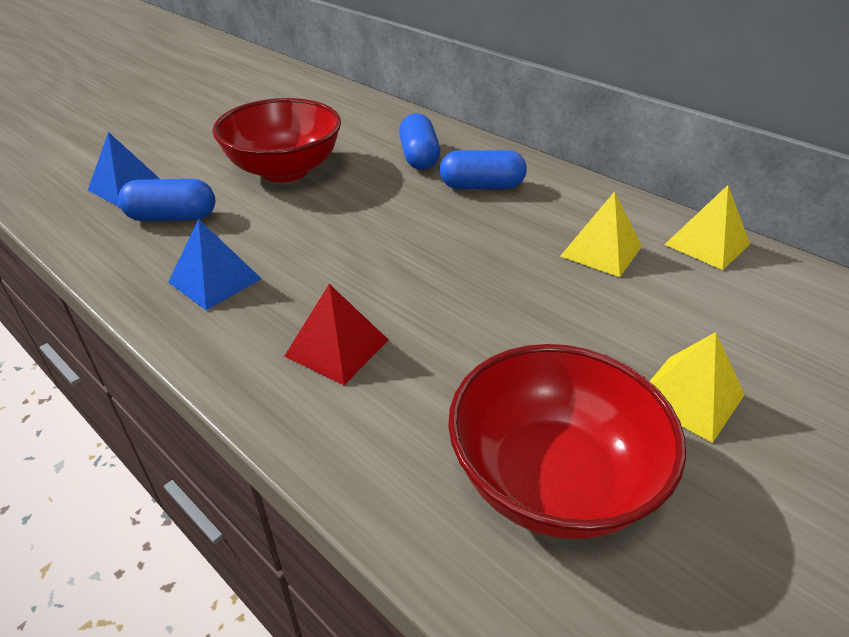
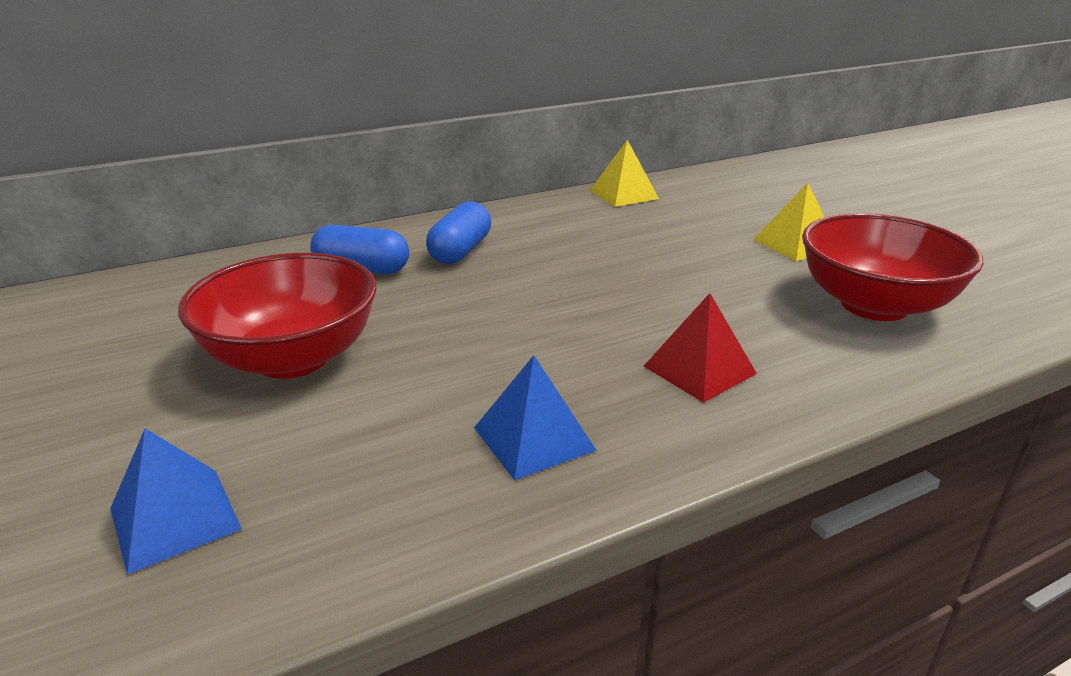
camera: 70 degrees left, 10 degrees down
(172, 217) = (334, 468): blue capsule -> none
(601, 251) = (609, 228): yellow pyramid -> none

